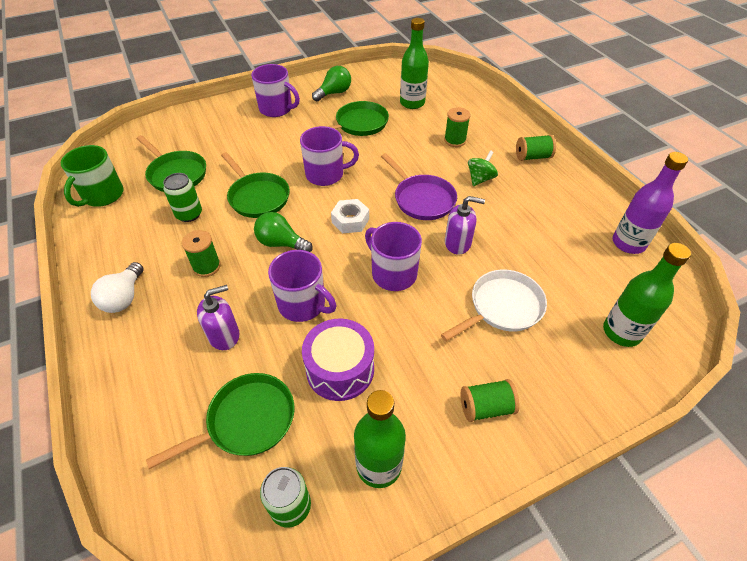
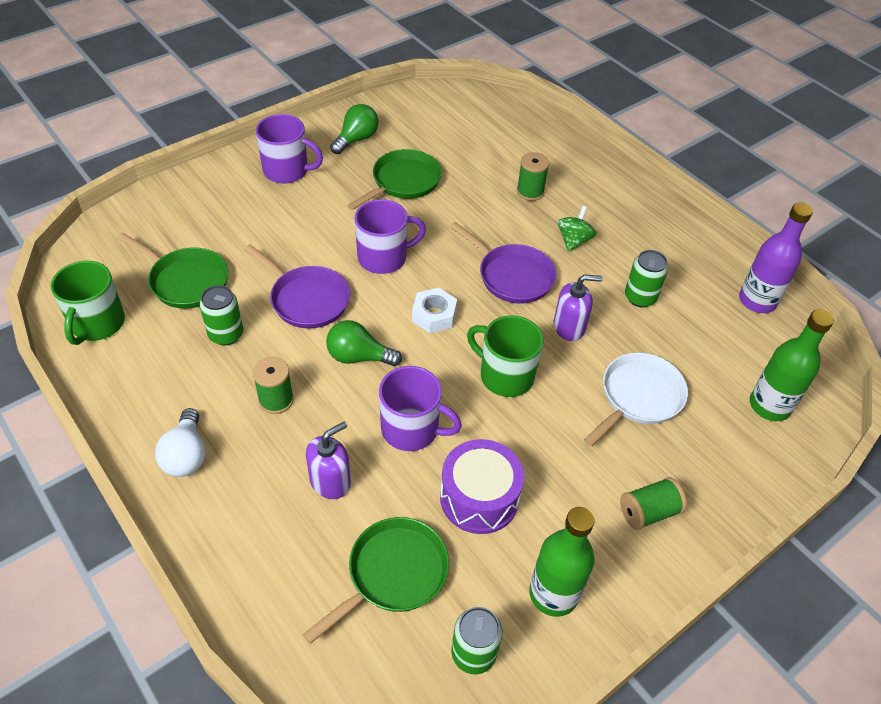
camera: 15 degrees left, 0 degrees up
(257, 197) = (306, 299): green pan -> purple pan
(393, 273) = (505, 375): purple mug -> green mug
(412, 103) = (462, 144): green bottle -> none
(524, 228) = (640, 297): none -> green can
(532, 157) = (628, 204): green spool -> none

